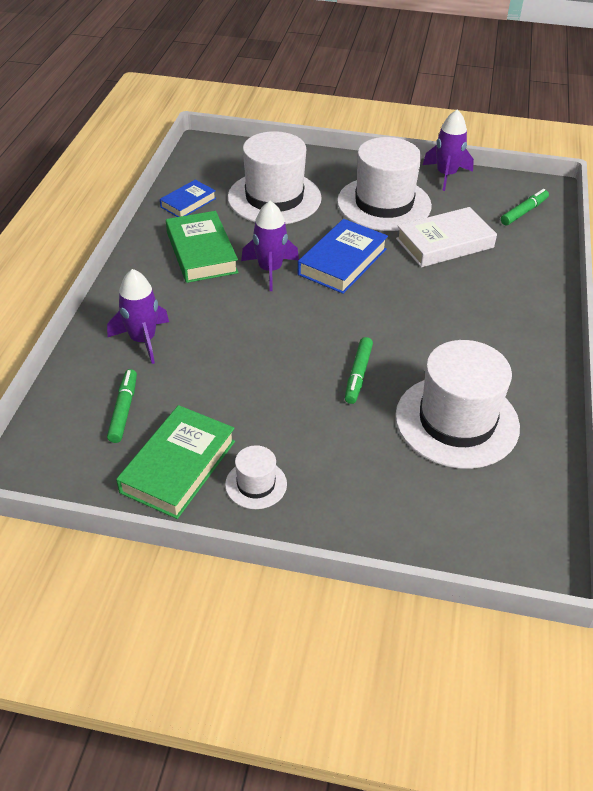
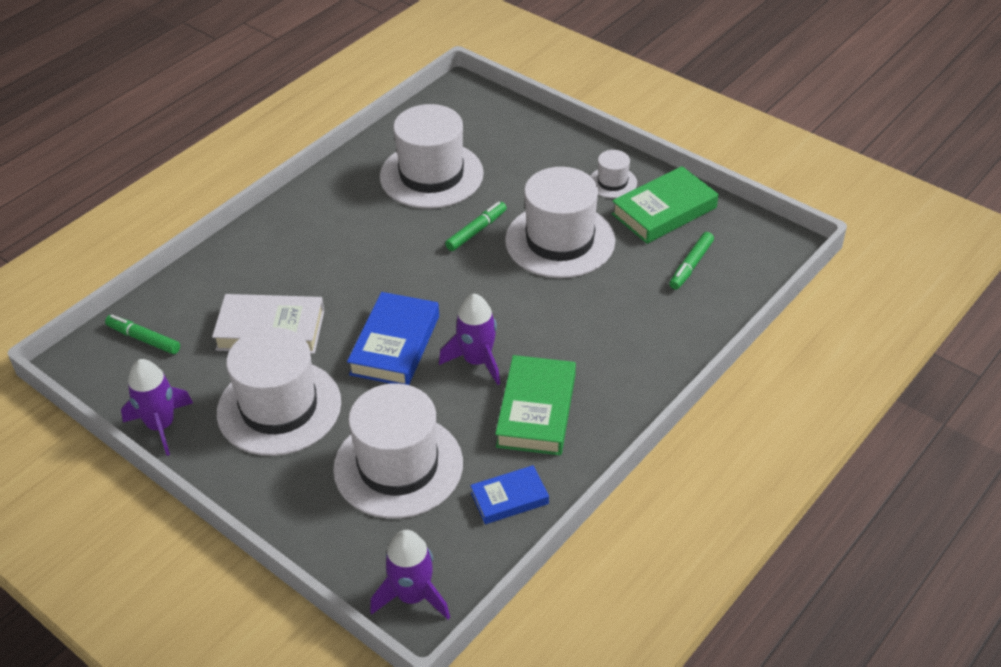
camera: 150 degrees left, 0 degrees up
(143, 340) = (648, 324): purple rocket -> purple rocket (412, 596)
(270, 392) = (560, 240): none -> white hat
(342, 261) = (395, 345): blue book -> blue book turned 45 degrees counterclockwise
(524, 212) = (144, 339): green marker -> green marker turned 45 degrees clockwise

